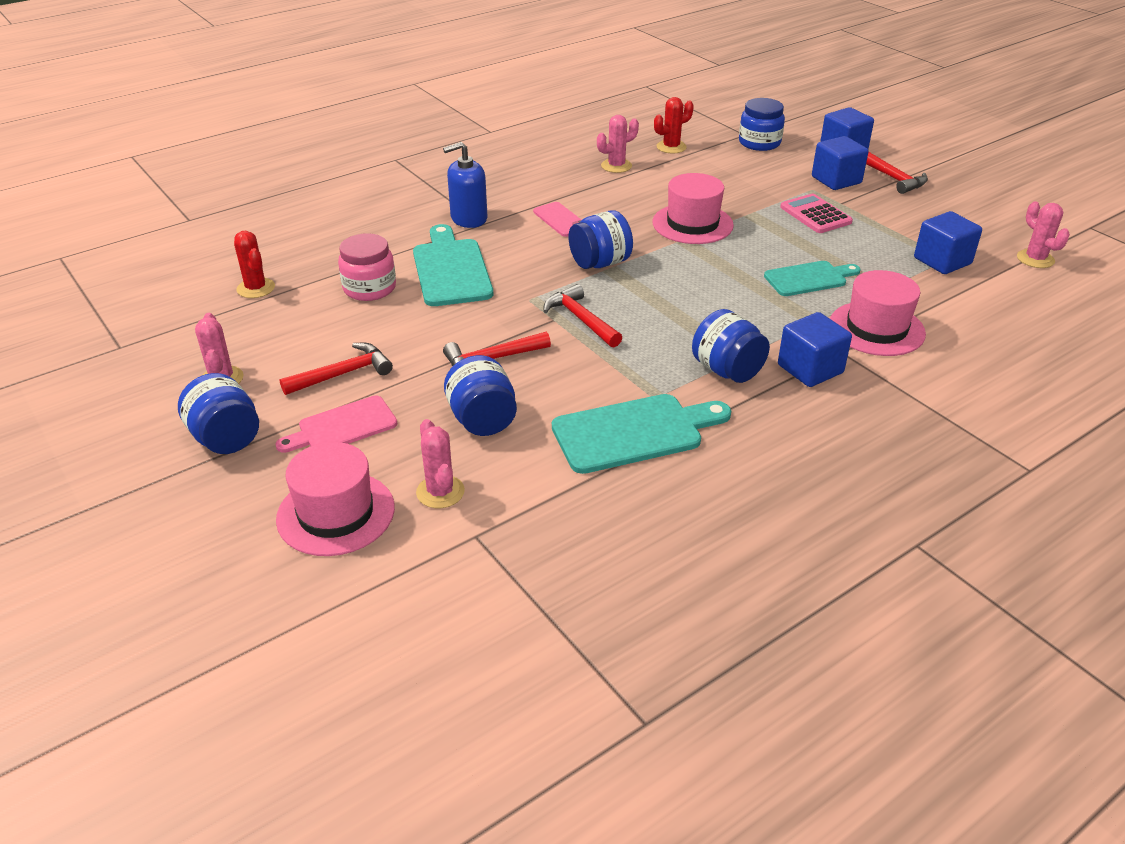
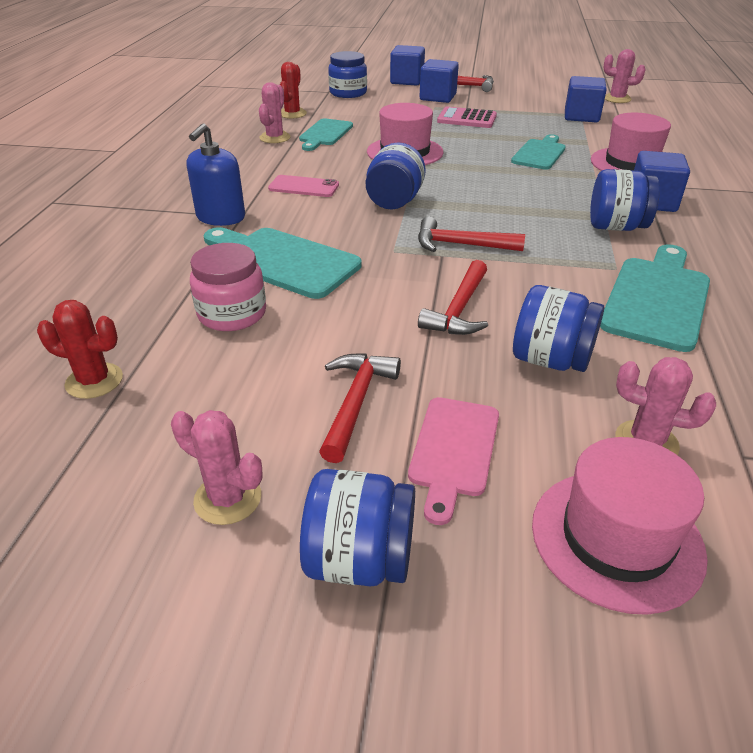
camera: 45 degrees left, 0 degrees up
(661, 178) = (325, 134): none -> turquoise cutting board

